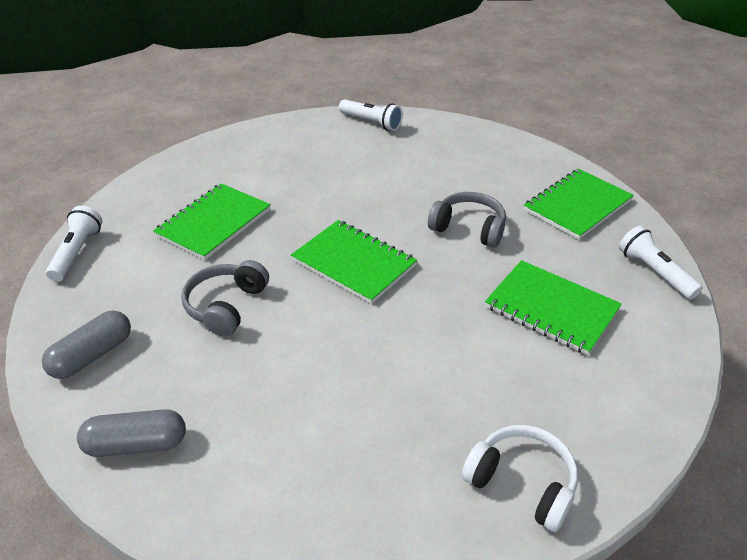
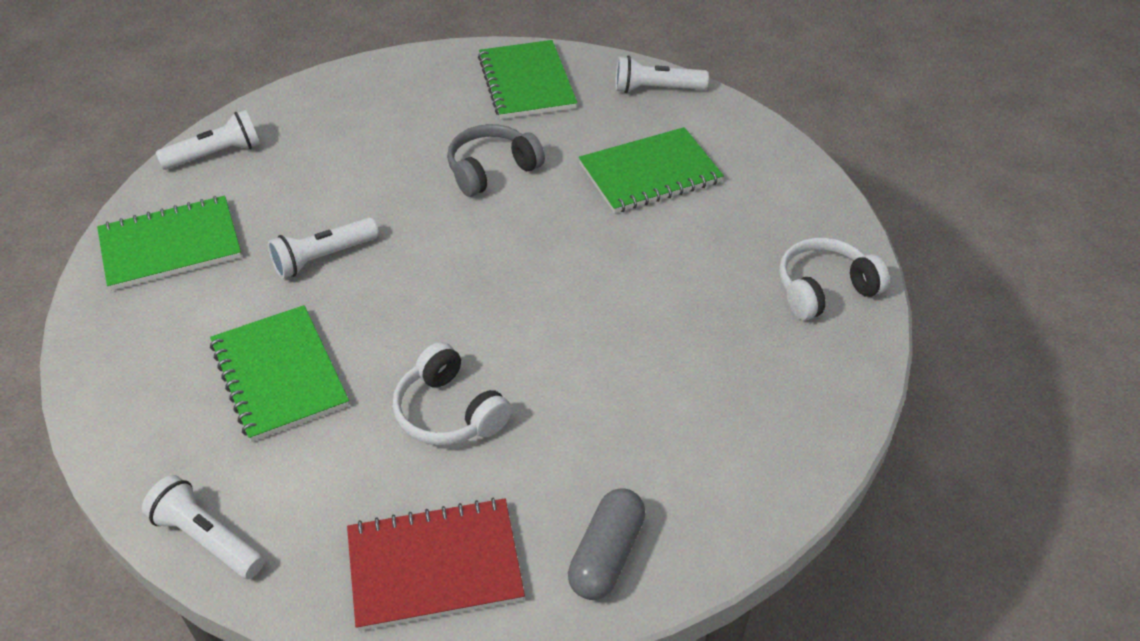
camera: 60 degrees left, 5 degrees up
(92, 355) = (434, 566): grey capsule -> red notebook
(226, 306) = (449, 412): grey headphones -> white headphones
(321, 196) = (323, 258): none -> white flashlight
(354, 263) = (469, 279): green notebook -> green notebook (170, 245)

